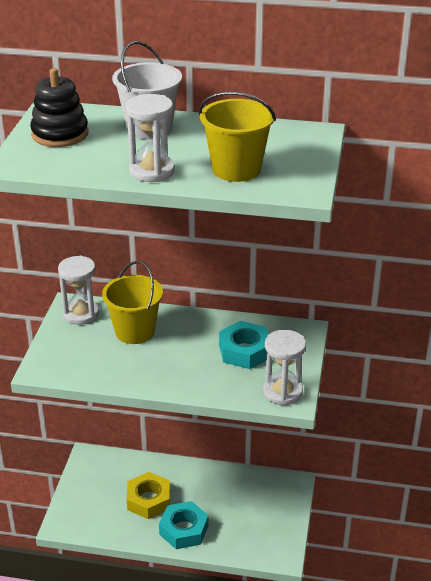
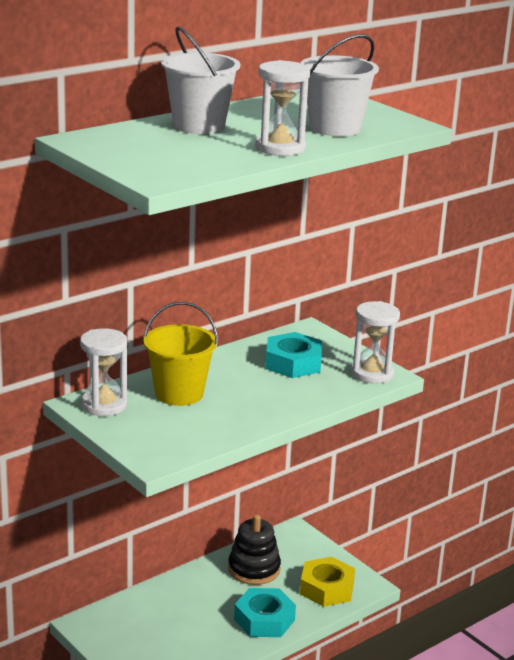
camera: 50 degrees left, 10 degrees down
(60, 134) = (136, 150): black stacking toy -> black stacking toy (254, 569)
(148, 500) = (198, 619): yellow nut -> yellow nut (326, 588)
(236, 169) = (335, 128): yellow bucket -> white bucket

